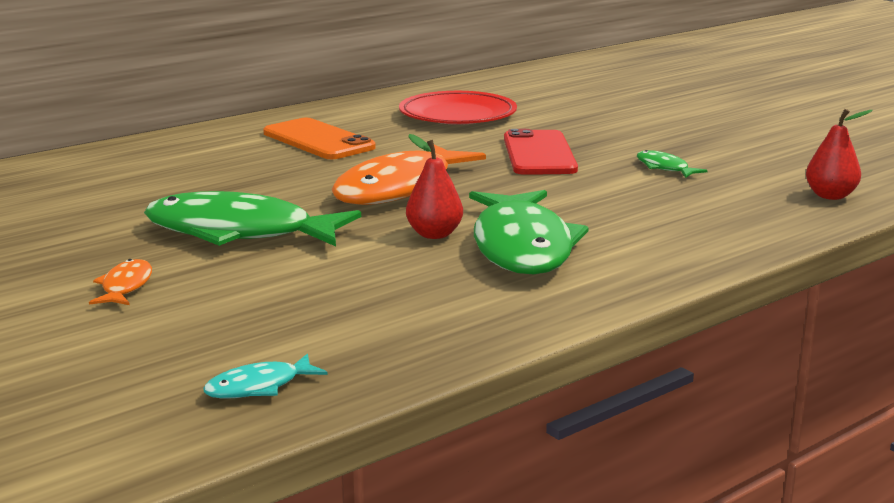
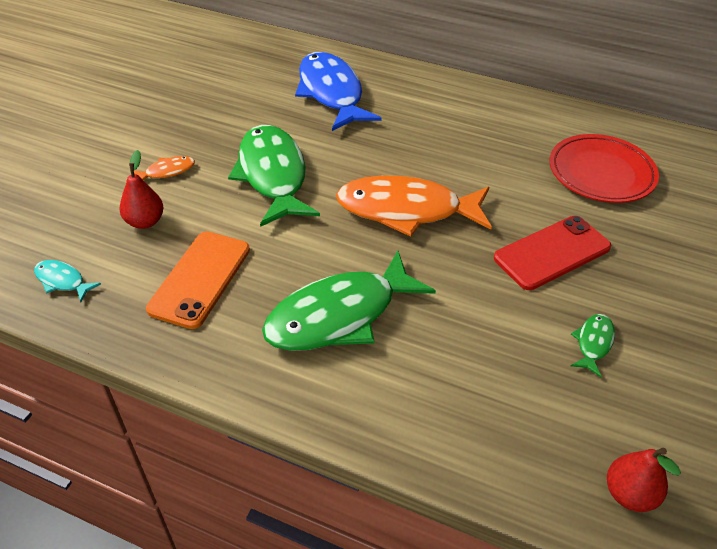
camera: 60 degrees right, 25 degrees up
(131, 176) = (331, 93): none -> blue fish
(318, 140) = (469, 132): orange phone -> orange phone (200, 279)
(434, 234) = (331, 261): red pear -> red pear (145, 221)

